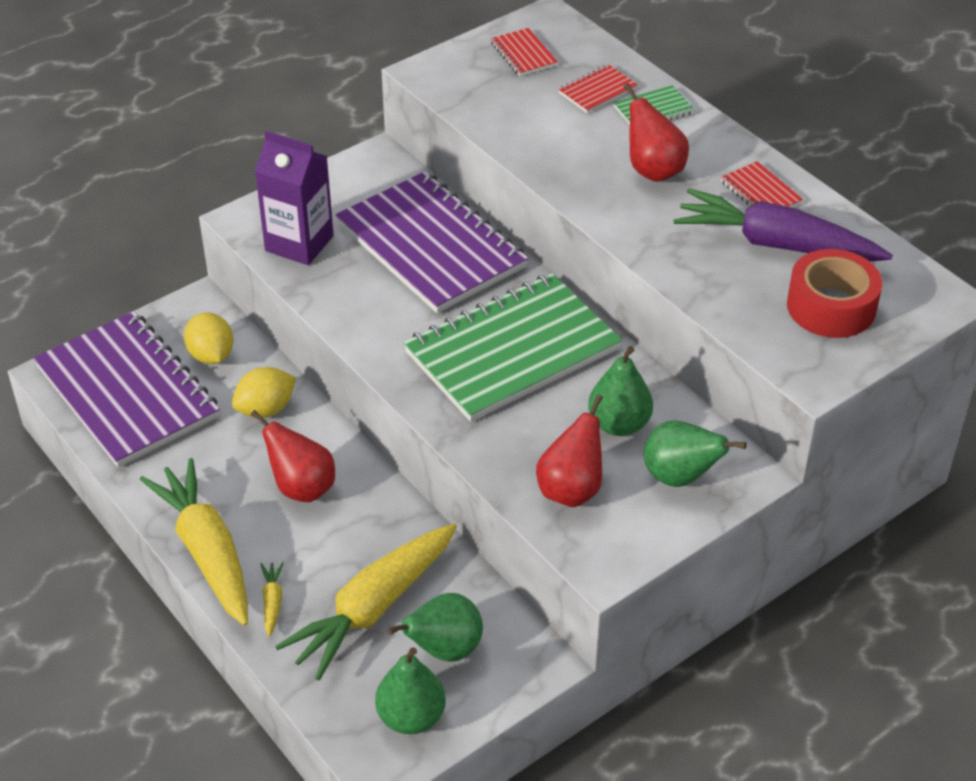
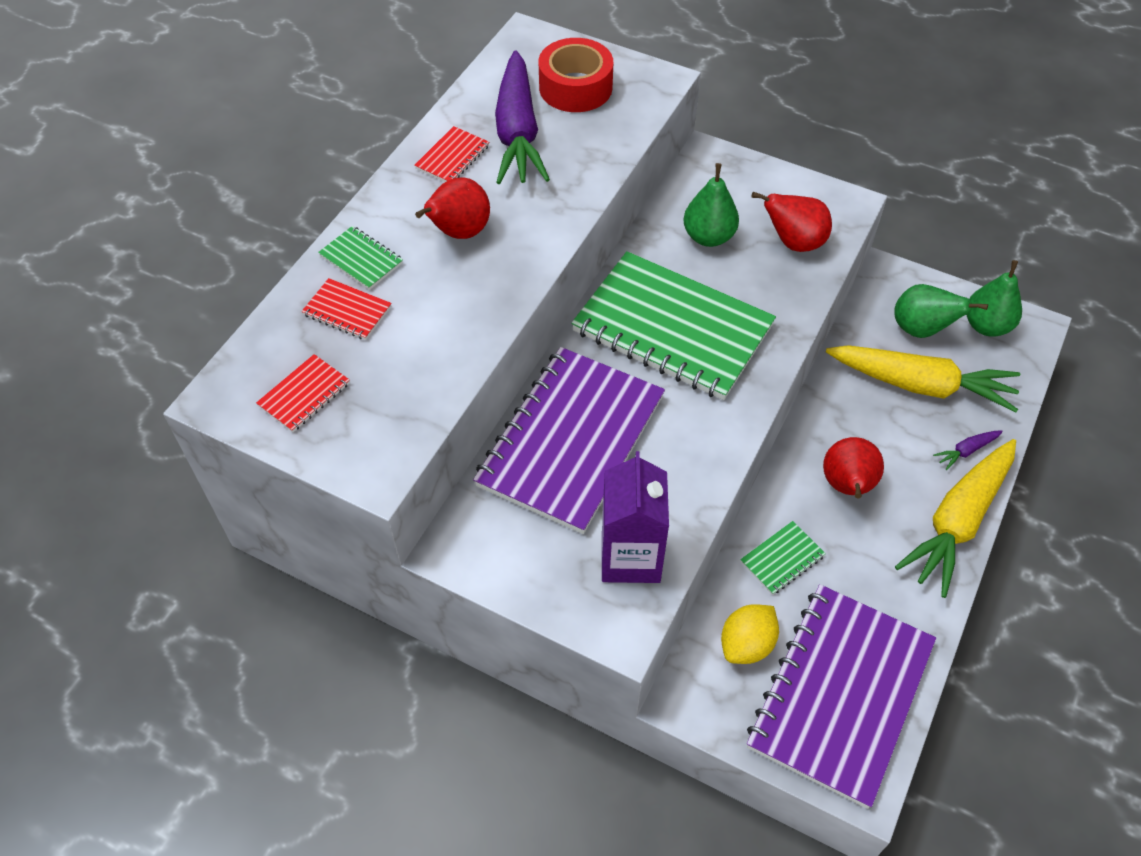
camera: 115 degrees left, 10 degrees up
(266, 409) = (782, 559): yellow lemon -> green notebook
(272, 602) = (966, 451): yellow carrot -> purple carrot
(680, 477) = (736, 188): green pear -> none

